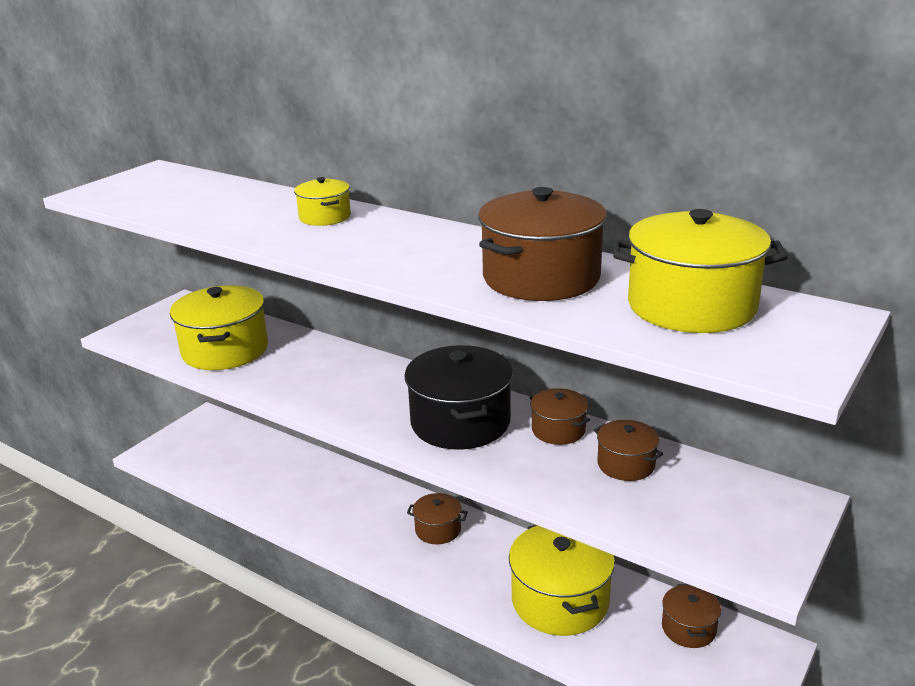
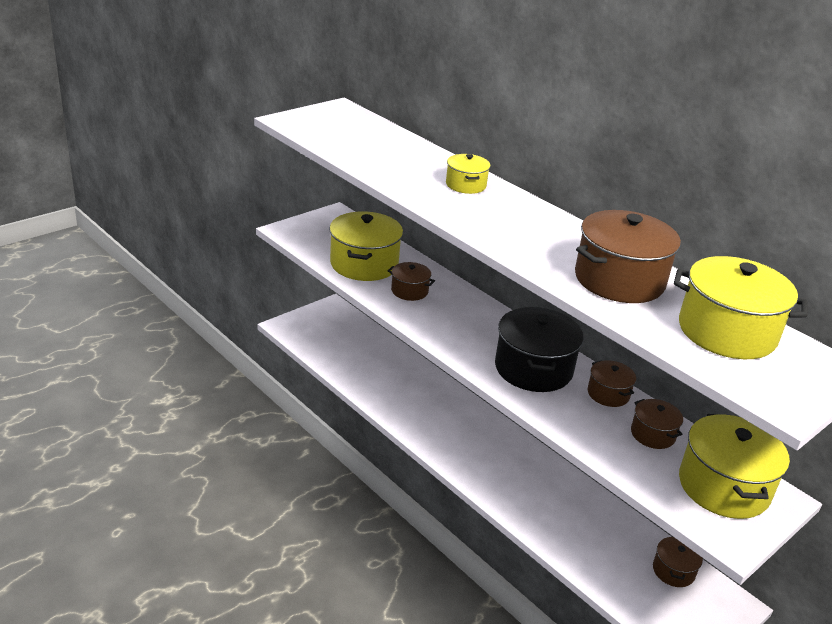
camera: 10 degrees right, 5 degrees up
(438, 529) = (497, 444): brown pot -> brown pot (409, 291)
(560, 600) = (578, 523): yellow pot -> yellow pot (723, 486)

